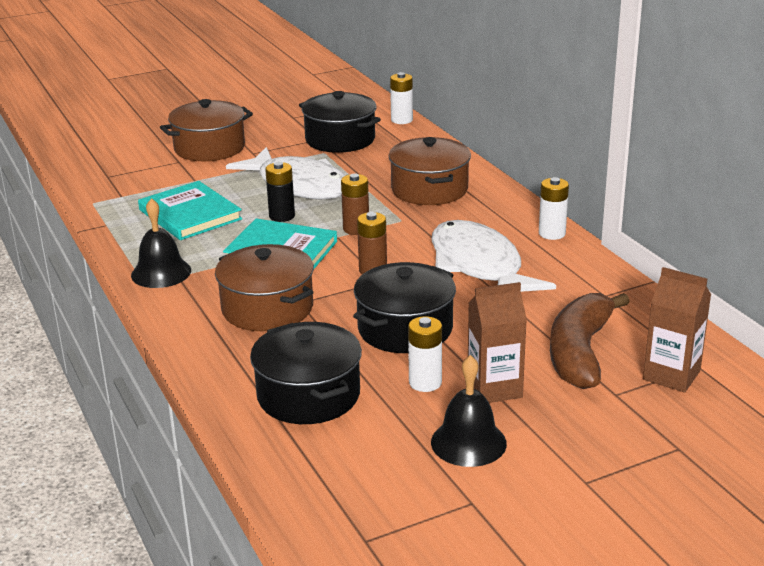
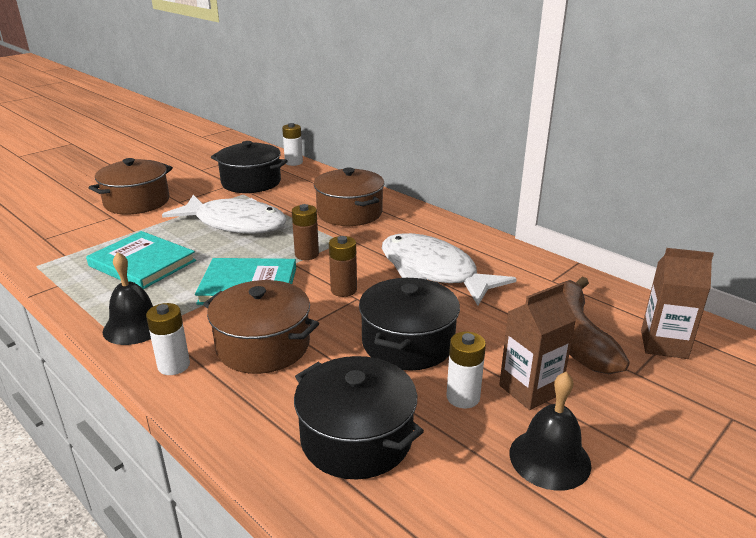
camera: 20 degrees left, 0 degrees up
(282, 216) = (232, 252): black battery -> none
(552, 233) = (472, 235): white battery -> white battery (174, 365)

